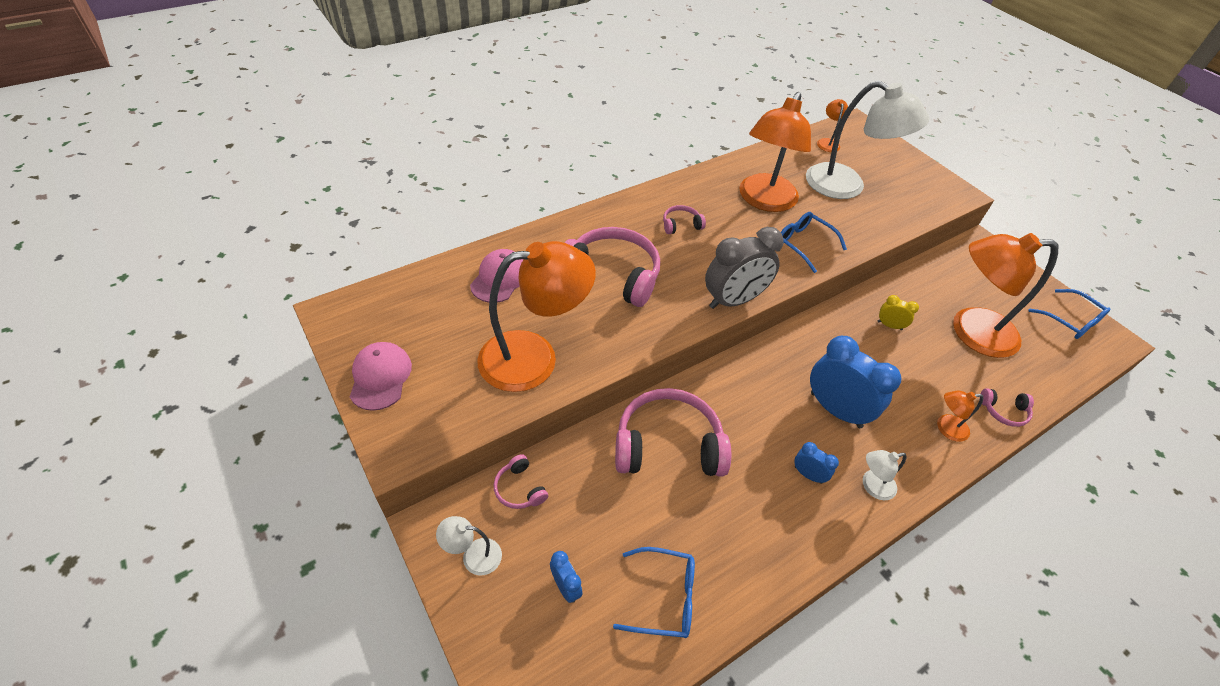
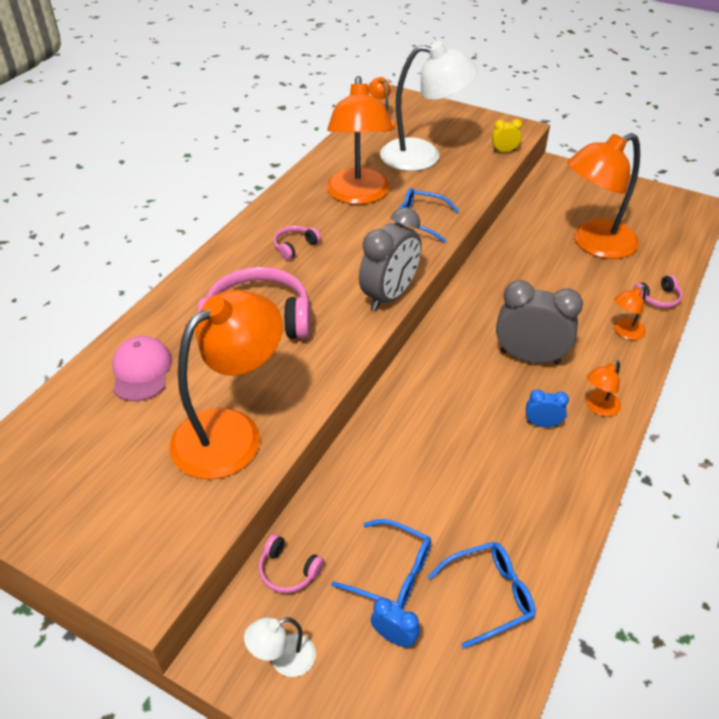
camera: 25 degrees left, 5 degrees down
(380, 377) = (73, 528): pink cap -> none
(668, 445) = (405, 458): pink headphones -> none
(835, 410) = (529, 357): blue clock -> grey clock
(872, 486) = (598, 408): white lamp -> orange lamp
(889, 325) = (528, 266): yellow clock -> yellow clock (504, 151)
(1071, 321) = (662, 204): blue glasses -> blue glasses (393, 573)

